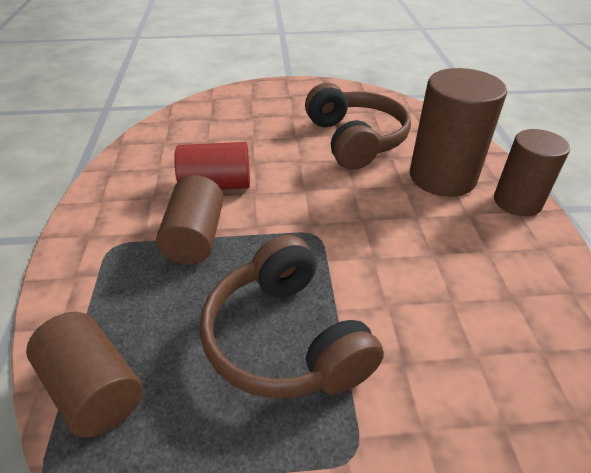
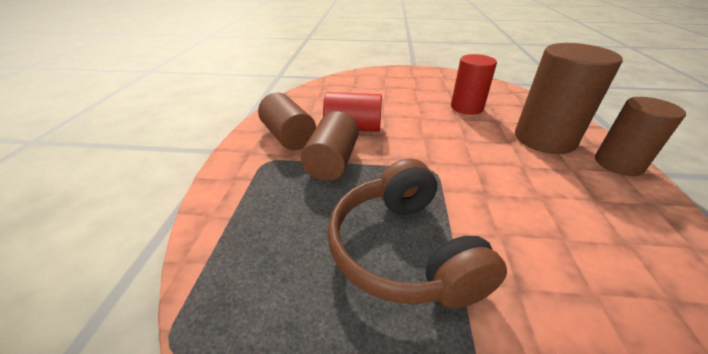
camera: 10 degrees right, 5 degrees down
(94, 389) = (229, 269): brown cylinder -> brown cylinder (288, 137)
(355, 140) = (466, 107): brown headphones -> red cylinder

